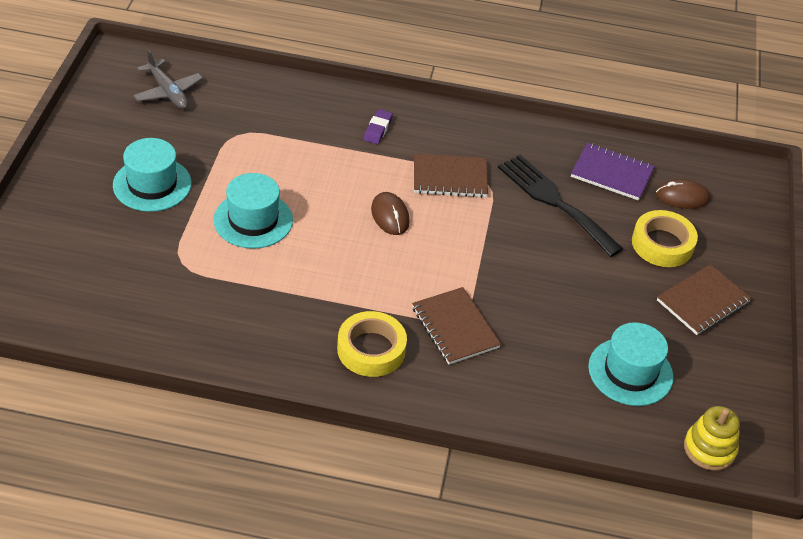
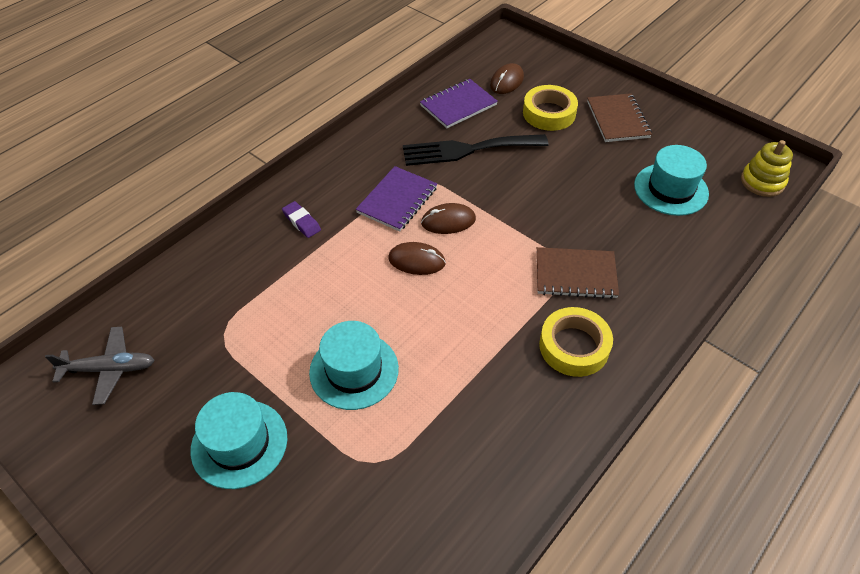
camera: 55 degrees left, 5 degrees up
(450, 178) = (397, 200): brown notebook -> purple notebook
(452, 220) = (448, 221): none -> brown mouse

